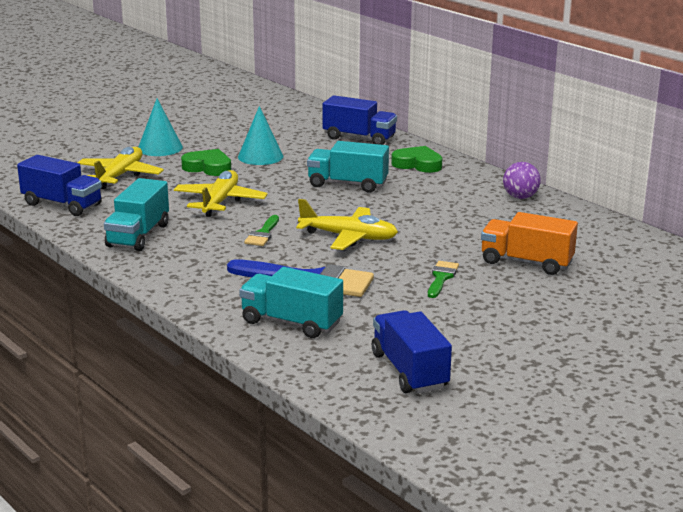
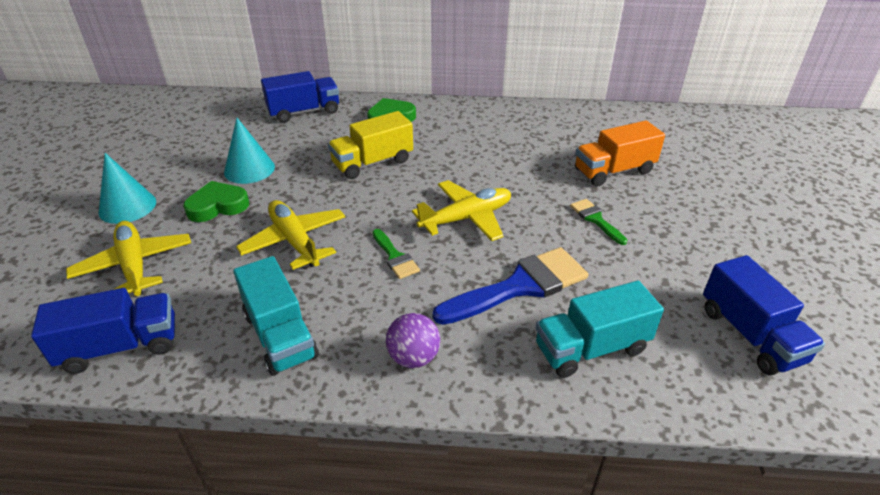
camera: 45 degrees left, 15 degrees up
(347, 184) = (372, 163): turquoise truck -> yellow truck
(409, 371) = (750, 335): blue truck -> blue truck turned 135 degrees counterclockwise
(520, 197) = (507, 114): purple ball -> purple ball (413, 357)

